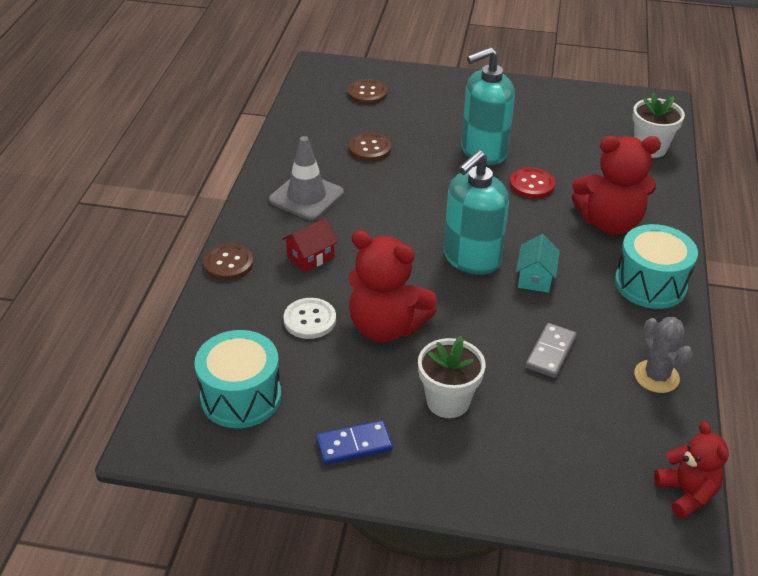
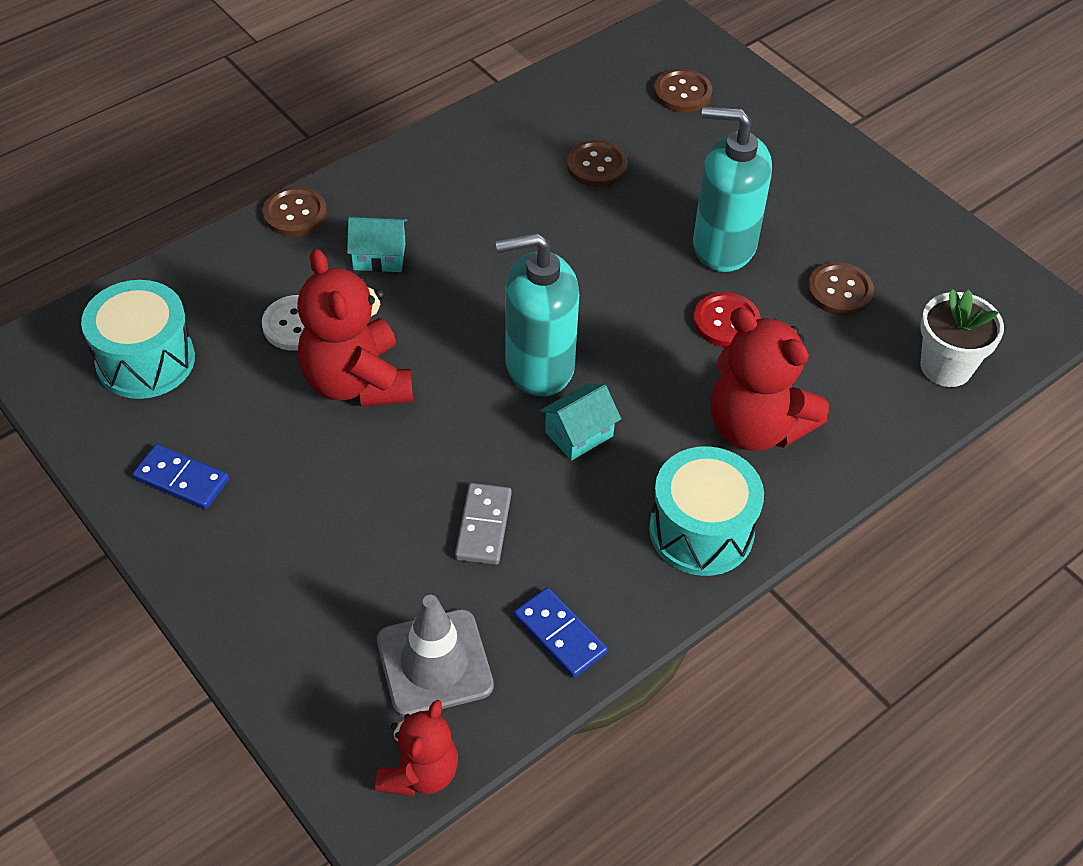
camera: 40 degrees right, 10 degrees up
(306, 196) = (458, 184): grey traffic cone -> grey traffic cone (434, 663)
(310, 257) = (379, 256): red house -> turquoise house
(448, 401) = (316, 501): white flower pot -> none
(550, 352) = (483, 526): grey domino -> grey domino turned 60 degrees counterclockwise
(562, 142) = (839, 291): none -> brown button
(656, 376) = (559, 635): grey cactus -> blue domino

